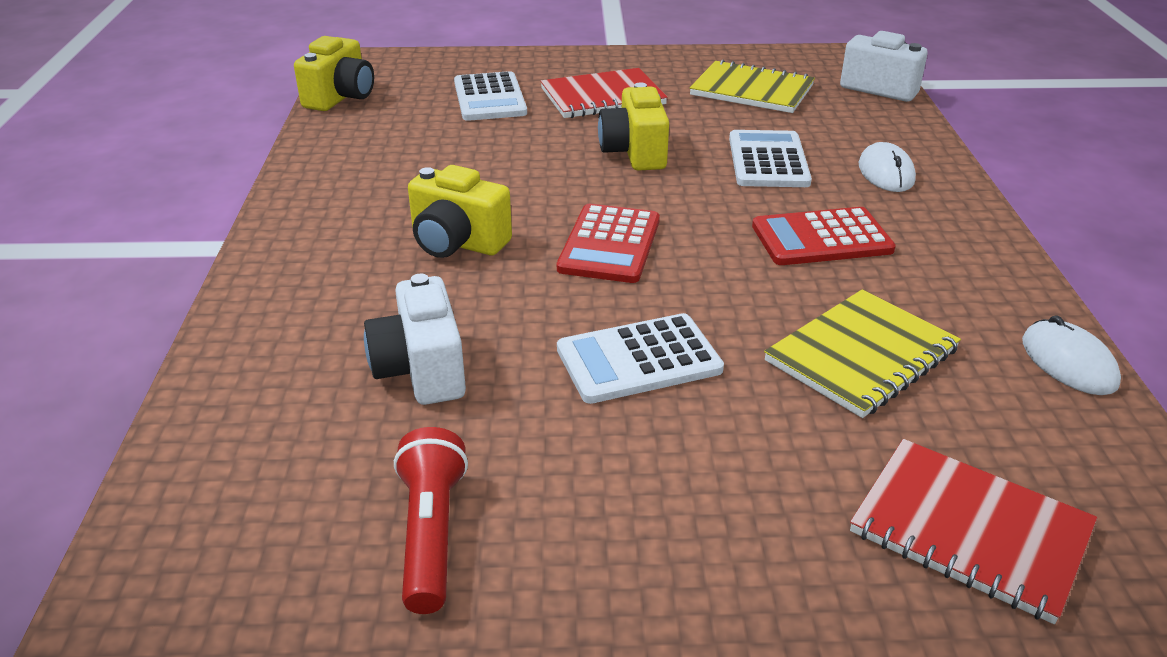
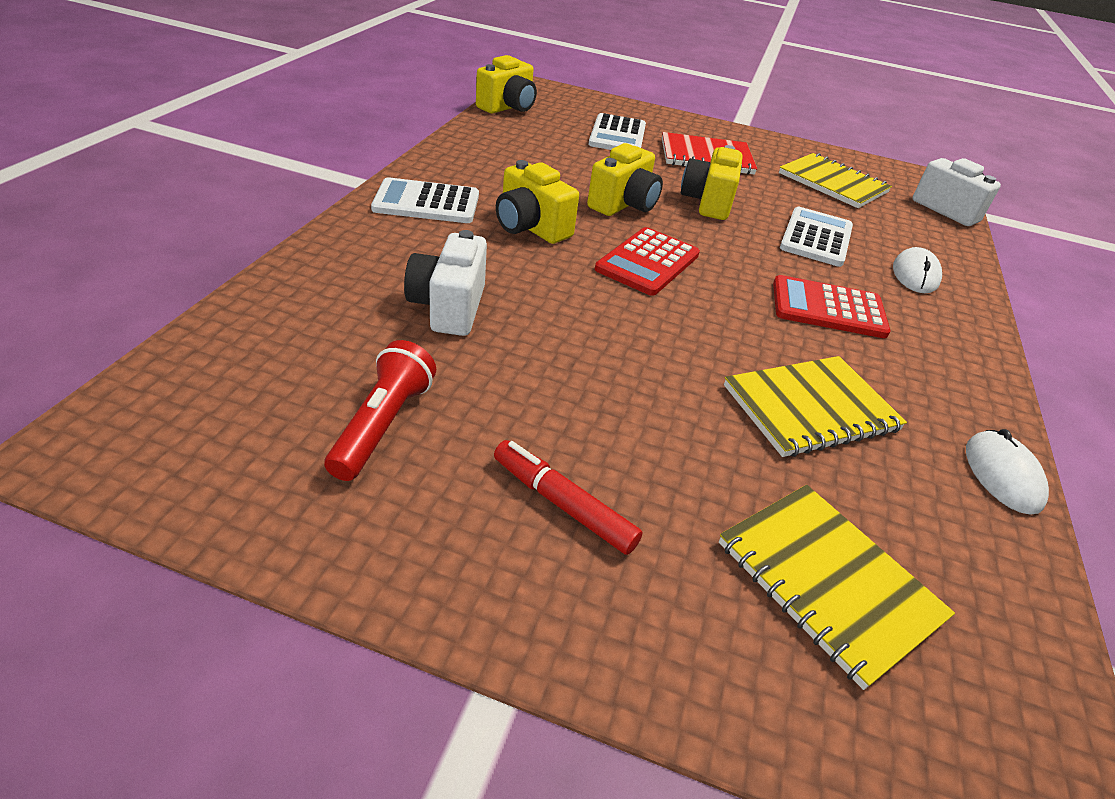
camera: 15 degrees right, 5 degrees up
(545, 183) = (623, 205): none -> yellow camera
(638, 360) = (619, 352): white calculator -> white calculator (426, 203)
(676, 550) = (563, 504): none -> red marker
(969, 531) = (828, 581): red notebook -> yellow notebook

